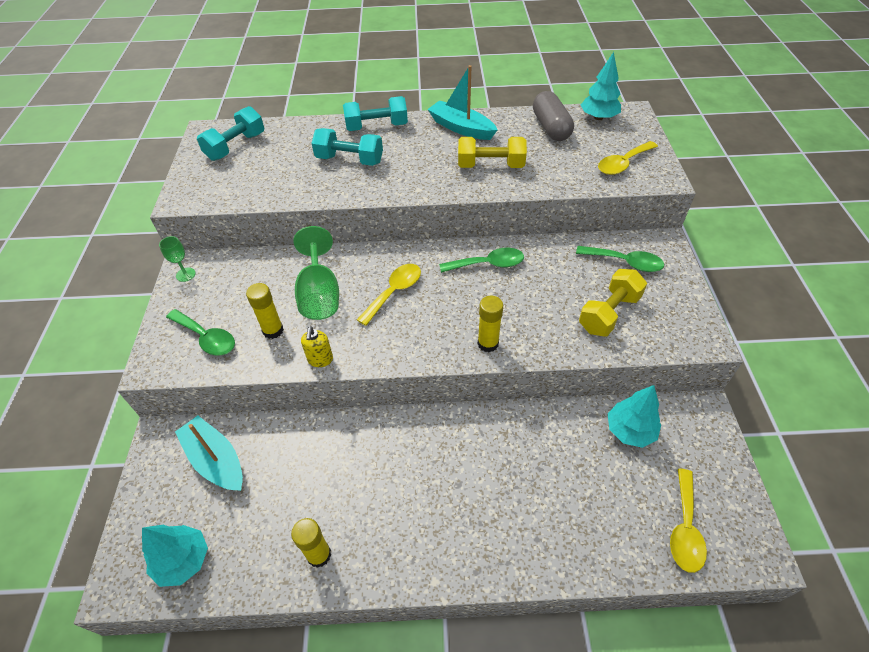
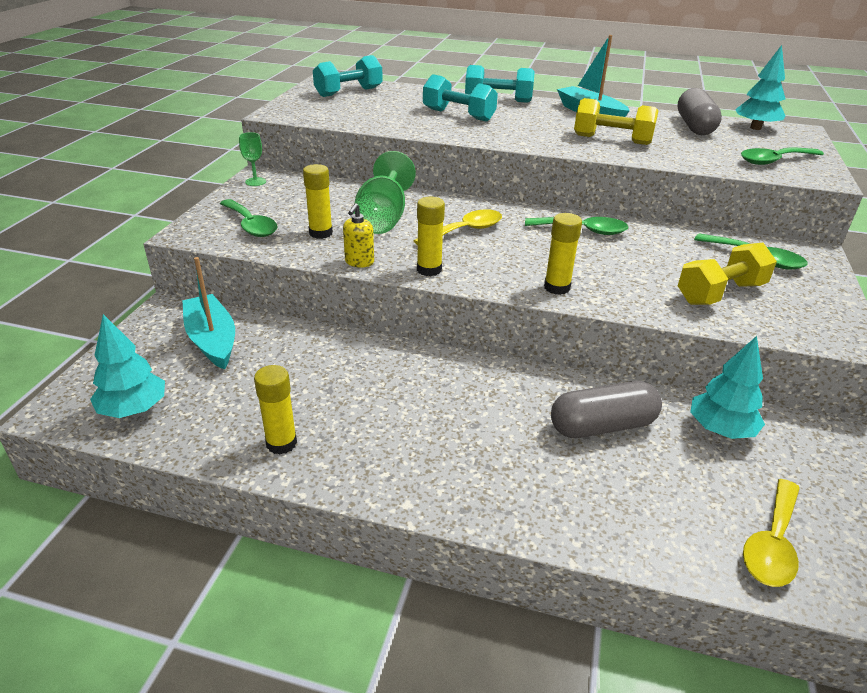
camera: 15 degrees right, 15 degrees down
(381, 352) = (429, 269): none -> yellow glue stick
(549, 455) = (602, 426): none -> grey capsule
(623, 164) = (774, 161): yellow spoon -> green spoon

